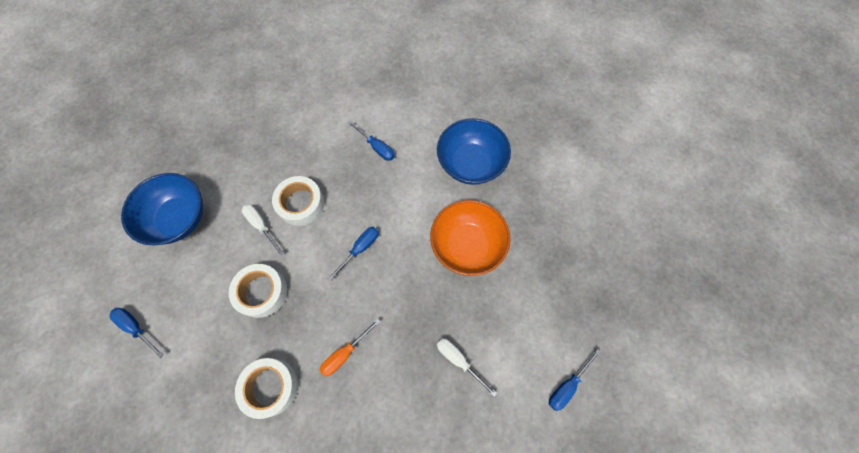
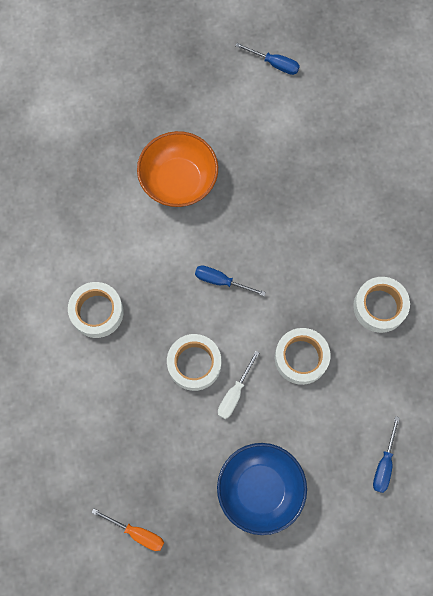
camera: 110 degrees left, 5 degrees up
(345, 353) = (324, 253): orange screwdriver -> orange screwdriver (137, 533)
(376, 147) = (97, 312): blue screwdriver -> white tape
(459, 360) = (290, 155): white screwdriver -> none
(471, 163) = (84, 205): blue bowl -> none

